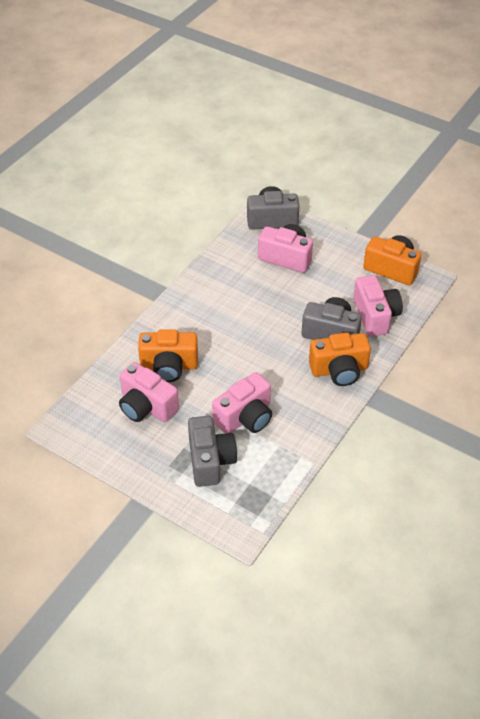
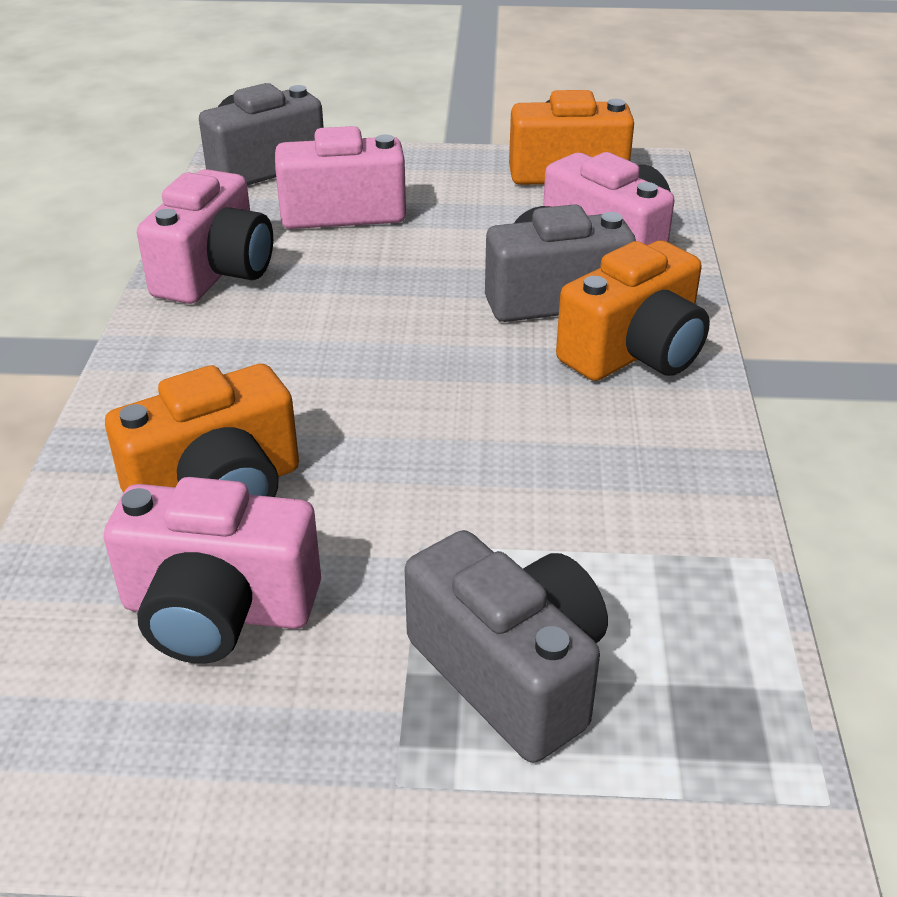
camera: 30 degrees left, 10 degrees down
(245, 417) = (512, 526): pink camera -> pink camera (215, 272)

